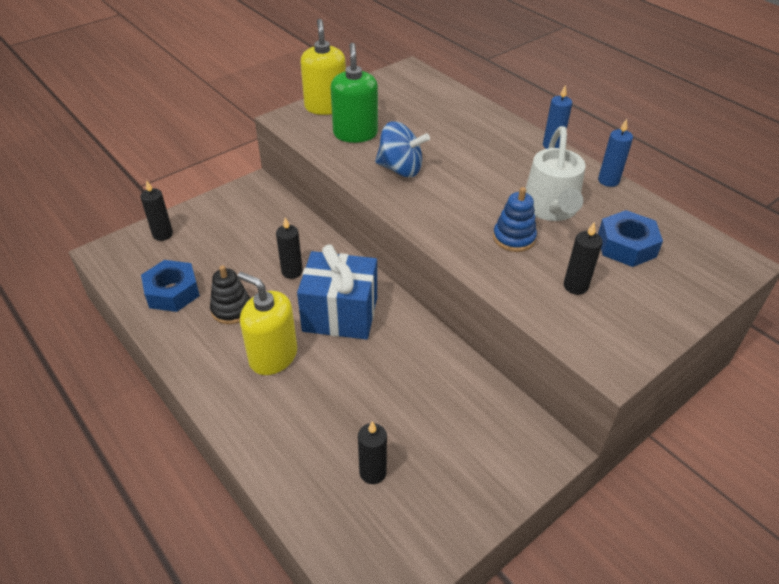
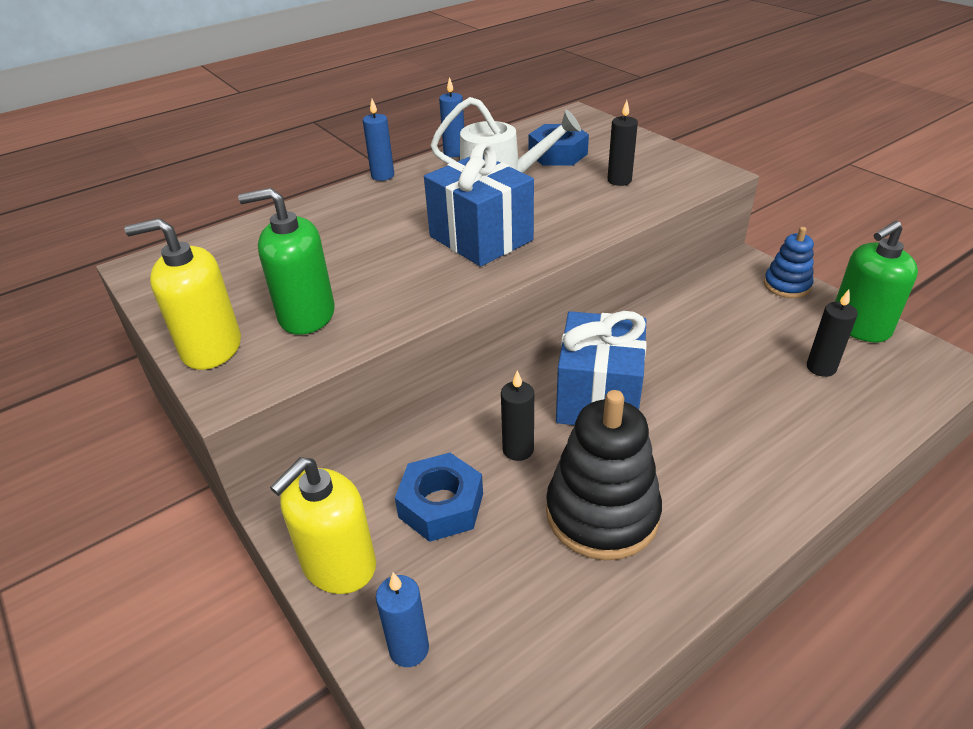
camera: 85 degrees left, 5 degrees down
(162, 234) = (409, 649): black candle -> blue candle
(172, 292) = (569, 602): blue nut -> blue nut (441, 505)
(231, 309) = (602, 513): black stacking toy -> black stacking toy, size x1.78
(273, 356) = (684, 458): yellow soap dispenser -> yellow soap dispenser (339, 565)
(400, 169) = (408, 275): blue spinning top -> none
(440, 528) = (859, 326): none -> green soap dispenser
(454, 200) = (481, 238): none -> blue gift
(514, 238) = (549, 206): blue stacking toy -> blue stacking toy (787, 285)

